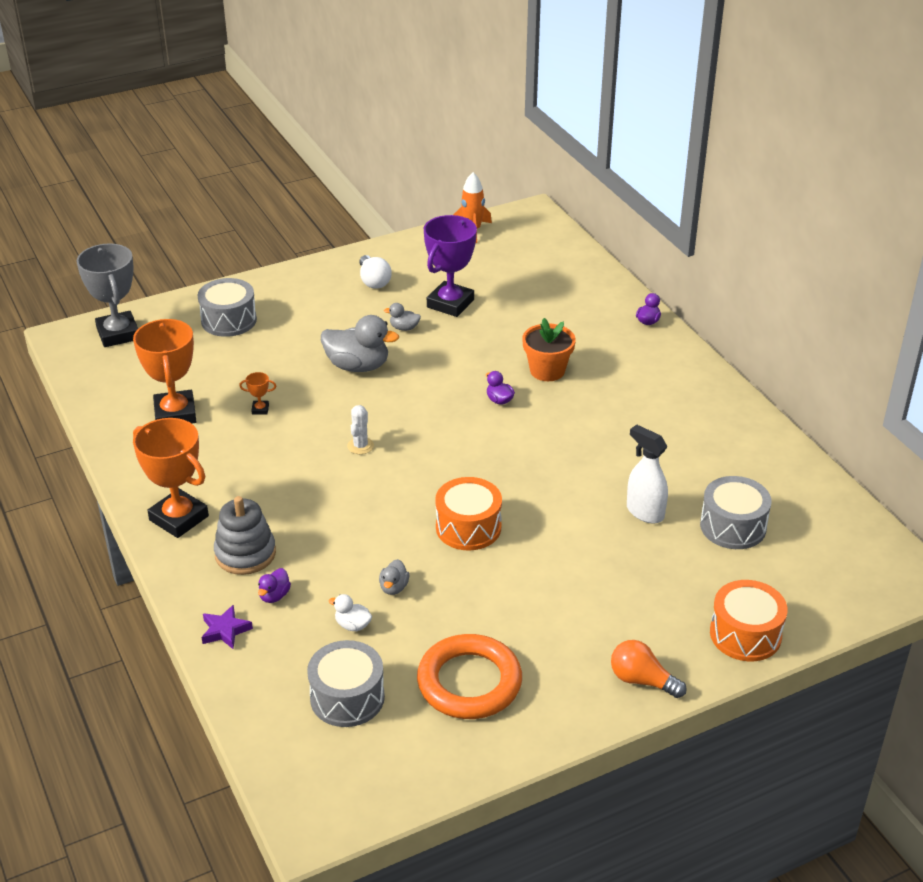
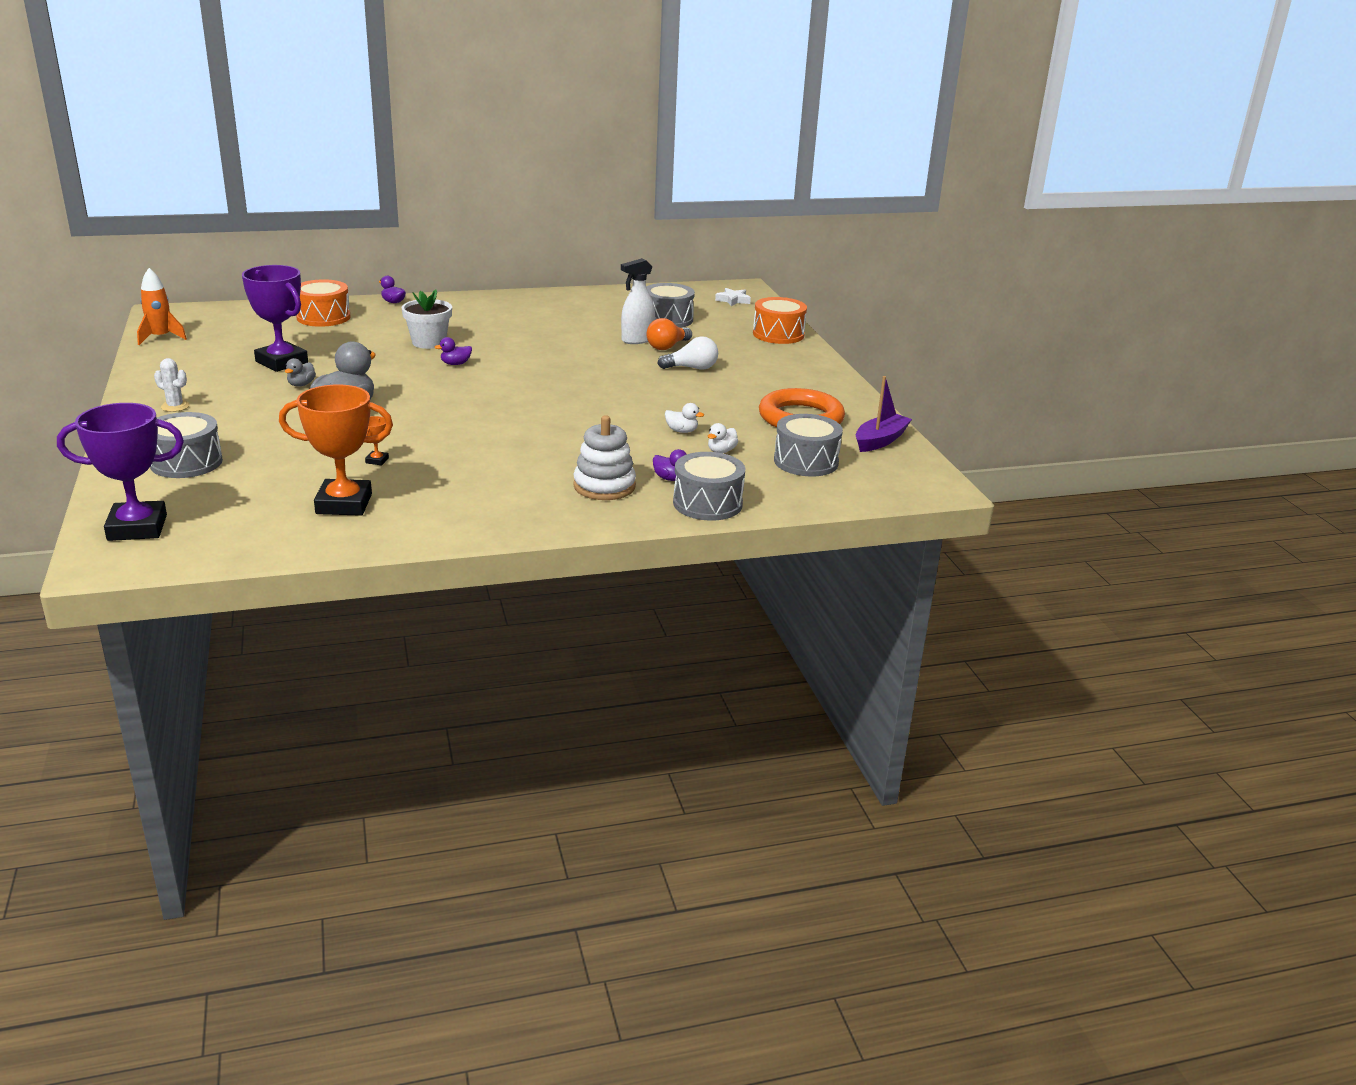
camera: 80 degrees left, 10 degrees down
(118, 334) = (137, 528): grey trophy -> purple trophy
(179, 518) = (530, 514): orange trophy -> none
(225, 630) = (707, 503): purple star -> grey drum
(245, 553) = (604, 486): grey stacking toy -> white stacking toy
(360, 446) = (477, 423): white cactus -> white cactus (175, 406)
(373, 281) = (198, 387): white light bulb -> white light bulb (692, 368)
(394, 587) = (681, 431): grey duck -> white duck
(429, 762) = (880, 441): none -> purple boat
(468, 527) = (620, 396): orange drum -> orange drum (323, 317)
(547, 370) = (429, 342): orange flower pot -> white flower pot
(642, 680) = (813, 367): orange light bulb -> orange light bulb (667, 347)
(852, 575) = (733, 300): none -> white star

